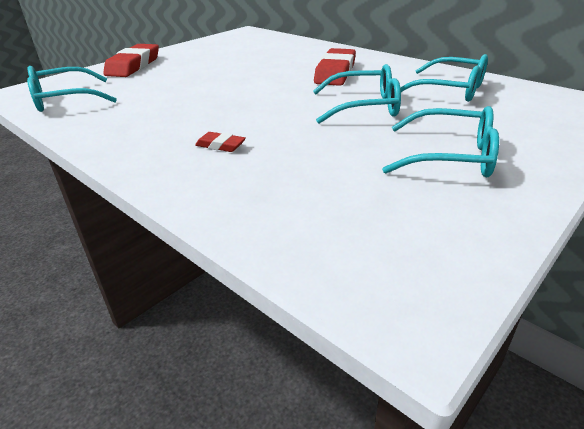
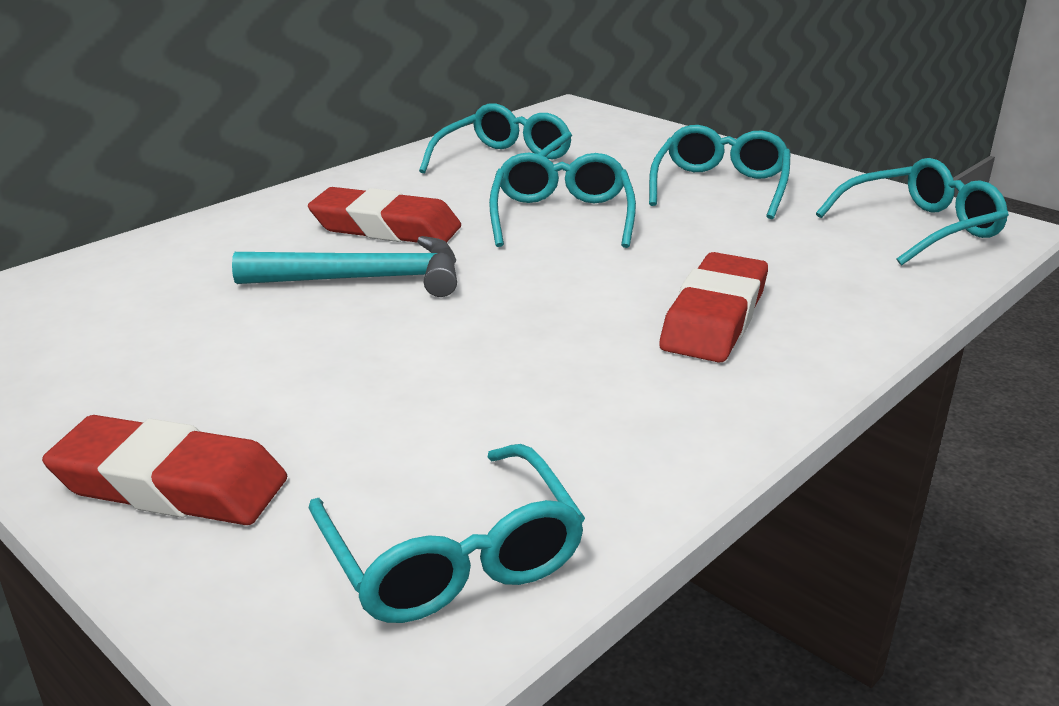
camera: 90 degrees left, 5 degrees down
(220, 145) = (714, 318): red eraser -> red eraser, size x2.10
(276, 74) = (365, 279): none -> turquoise hammer
(392, 251) = (919, 228): none -> turquoise glasses

